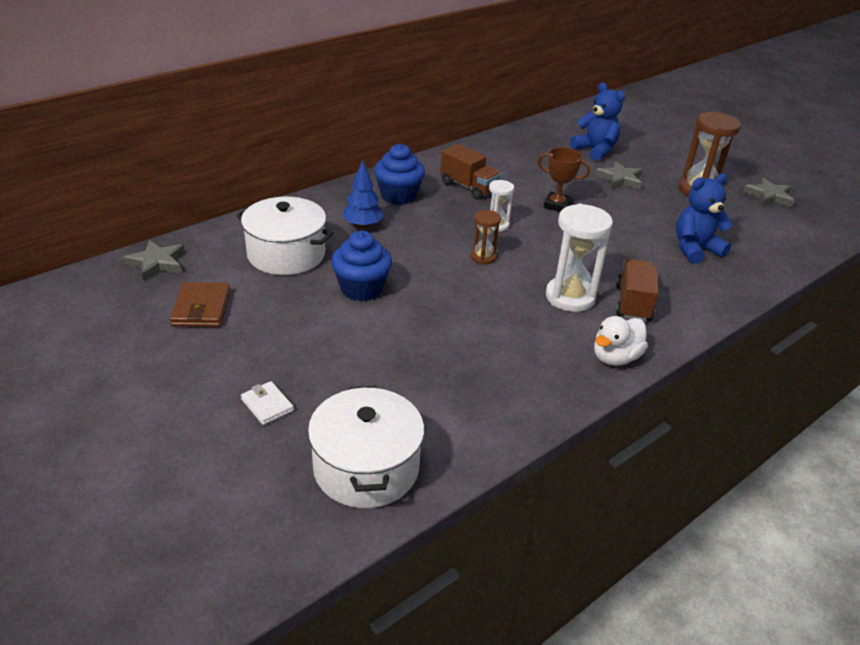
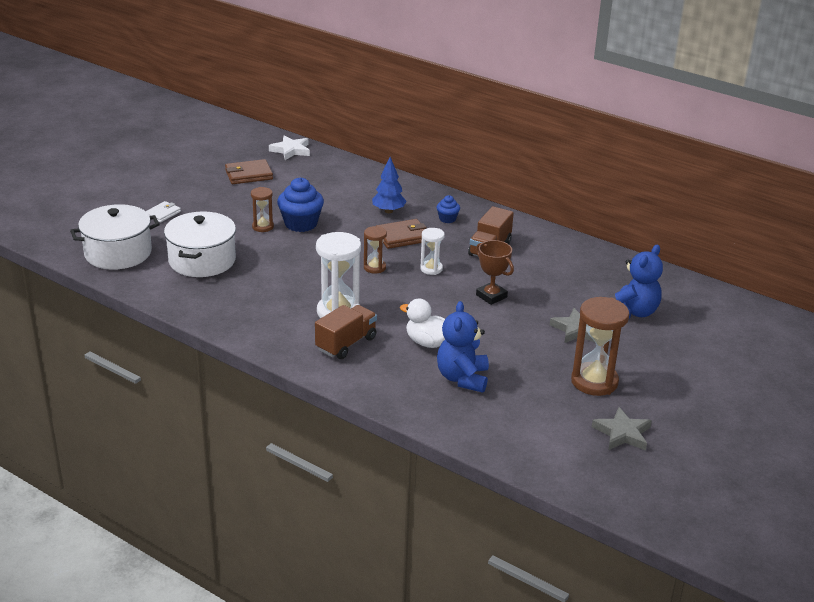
camera: 75 degrees right, 5 degrees down
(157, 263) = (291, 150): grey star -> white star
(286, 254) = (328, 189): white pot -> white pot (202, 260)
(354, 319) = (263, 227): none -> brown hourglass
(398, 196) = (447, 219): blue cupcake -> blue cupcake, size x0.52
(424, 228) = (402, 237): none -> brown wallet
(556, 205) = (491, 296): brown trophy -> brown trophy turned 45 degrees counterclockwise
(615, 357) = (265, 337): white duck -> white duck (428, 343)
(633, 303) = (346, 344): brown truck -> brown truck turned 45 degrees counterclockwise
(695, 249) = (462, 378): blue teddy bear -> blue teddy bear turned 135 degrees counterclockwise

